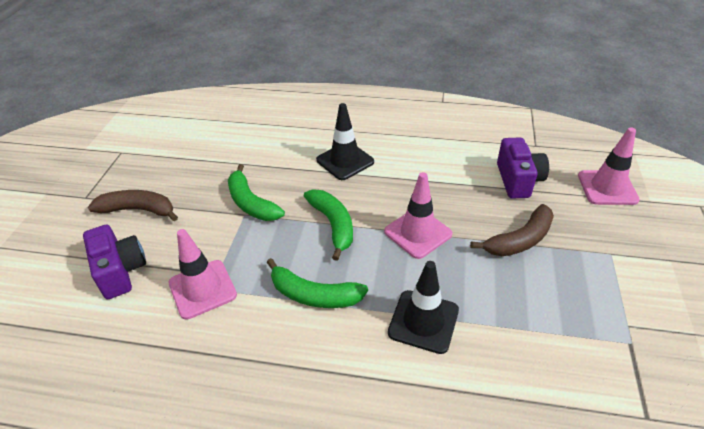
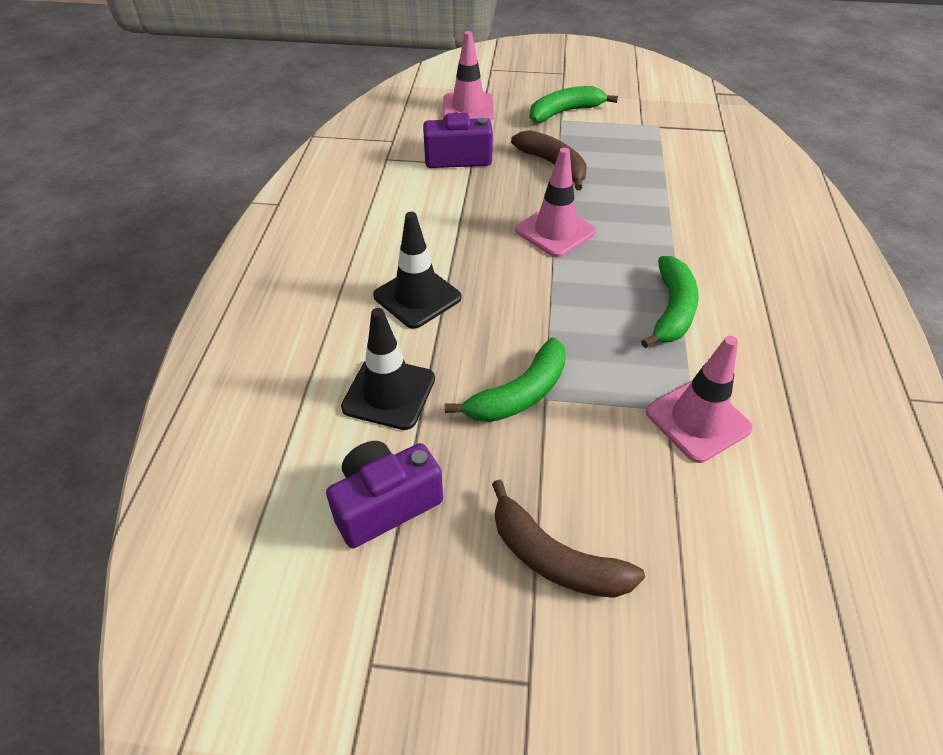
camera: 95 degrees left, 5 degrees up
(120, 271) = (698, 538): purple camera -> purple camera (385, 504)
(138, 210) = (554, 558): brown banana -> brown banana turned 60 degrees counterclockwise
(333, 225) = (553, 301): green banana -> green banana (565, 112)
(423, 321) = (678, 230): black traffic cone -> black traffic cone (389, 393)

